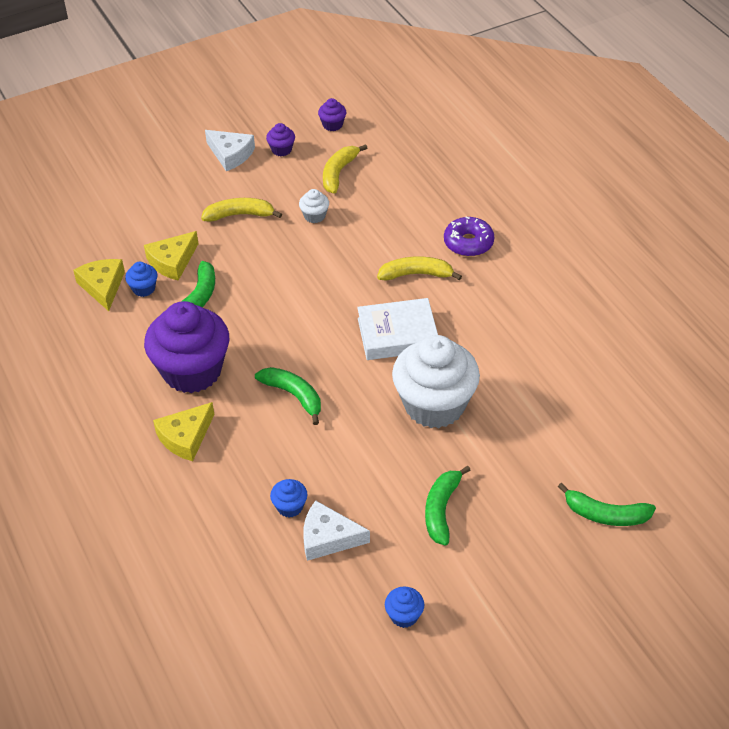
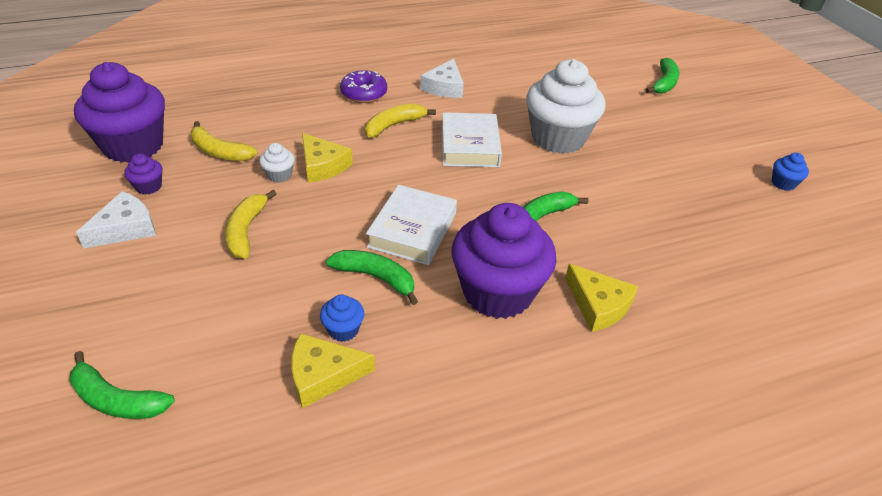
camera: 85 degrees left, 5 degrees down
(172, 261) = (303, 298): yellow cheese -> yellow cheese (322, 166)
(259, 310) = (412, 230): none -> white book
(290, 507) = (683, 235): blue cupcake -> none
(328, 538) = (714, 215): white cheese -> white cheese (444, 87)
(332, 125) = (133, 146): purple cupcake -> purple cupcake, size x2.46
(416, 274) = (394, 125): yellow banana -> yellow banana turned 45 degrees clockwise
(441, 510) = (672, 150): green banana -> green banana (117, 399)

